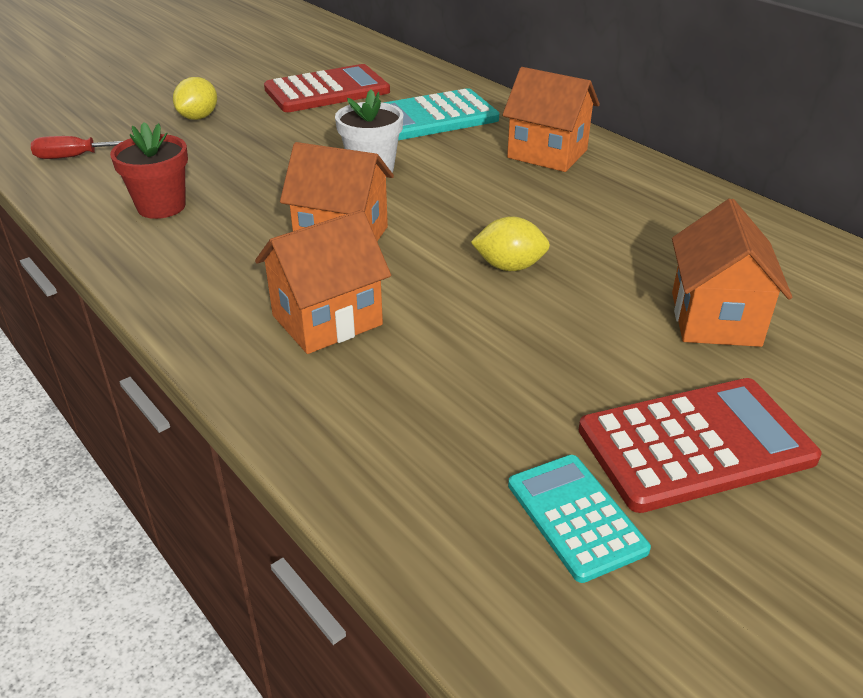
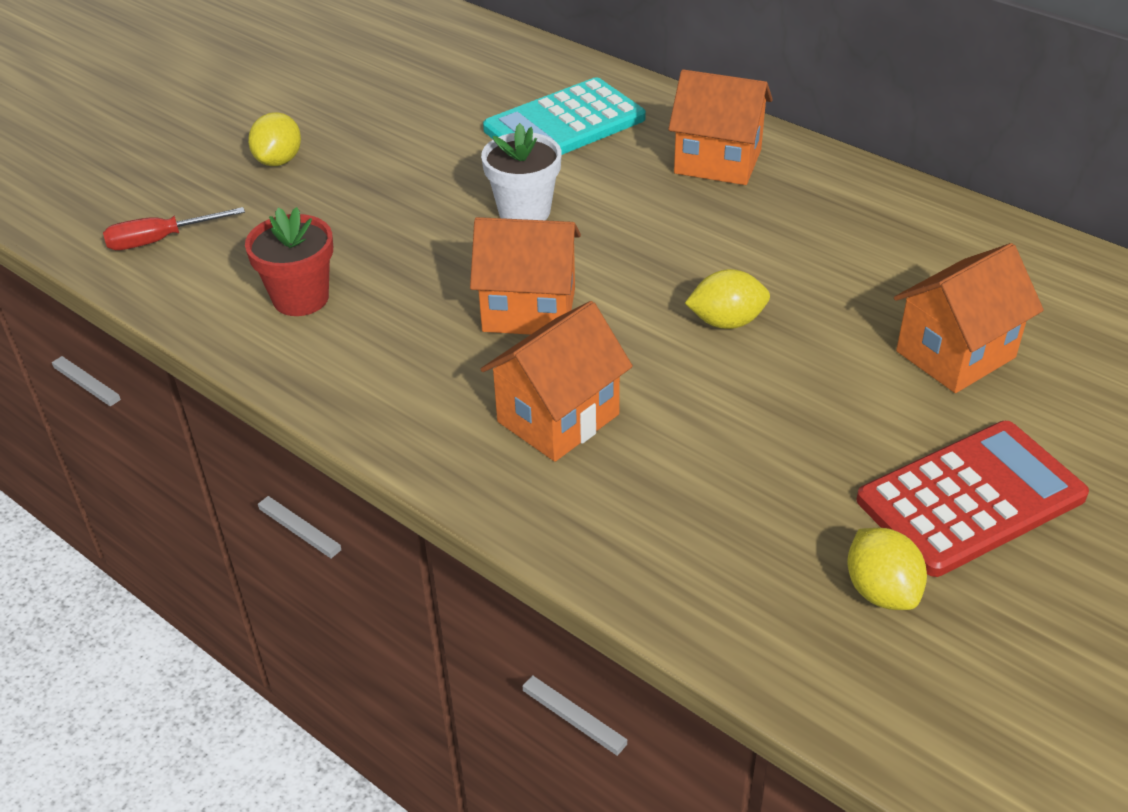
camera: 10 degrees left, 5 degrees up
(327, 91) = (420, 98): red calculator -> none
(575, 517) = (881, 591): turquoise calculator -> yellow lemon
(715, 319) = (955, 354): orange house -> orange house turned 60 degrees clockwise

